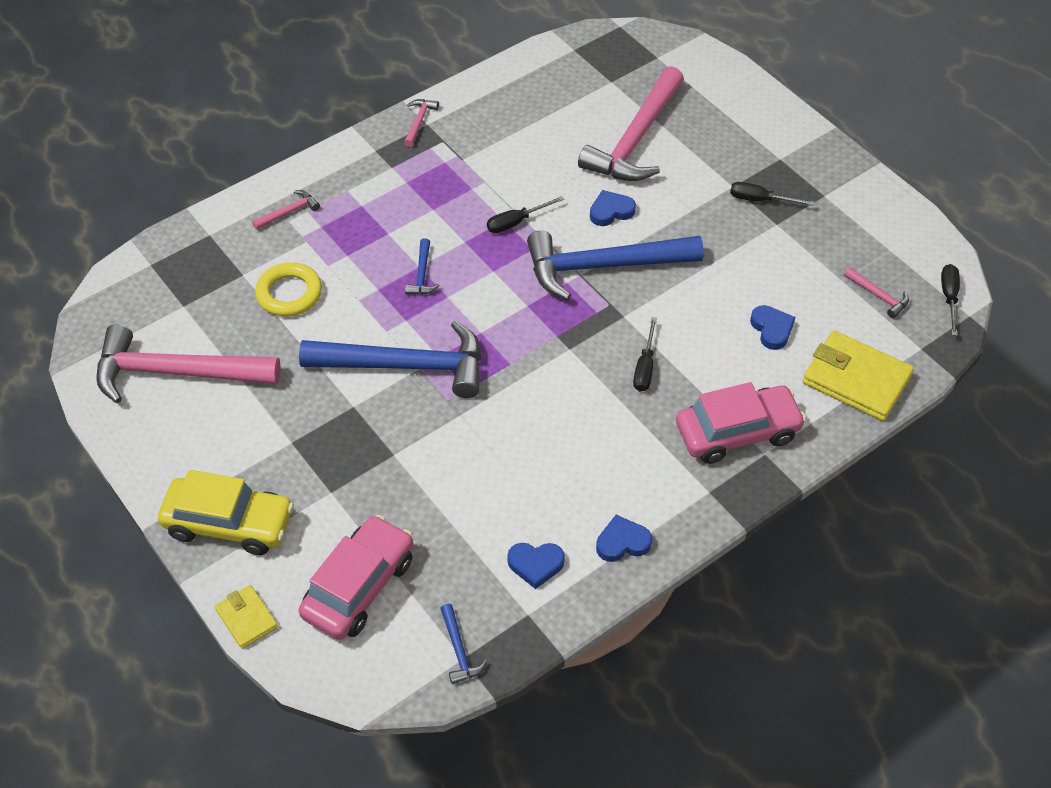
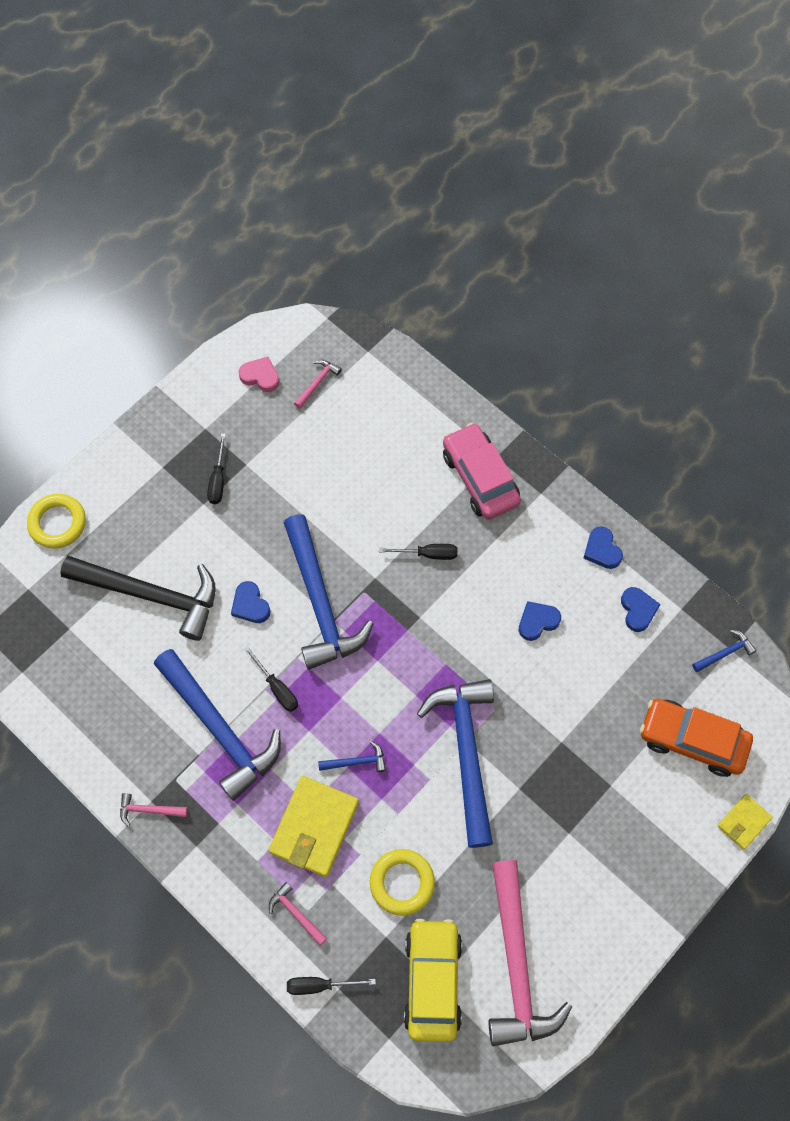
camera: 100 degrees left, 15 degrees up
(229, 523) = (662, 863): yellow car -> yellow car (432, 981)
(359, 587) = (692, 740): pink car -> orange car
(484, 176) = (220, 728): none -> blue hammer
(636, 139) = (151, 594): pink hammer -> black hammer
(724, 80) = (57, 523): none -> yellow ring
(772, 329) = (368, 460): blue heart -> blue heart (537, 621)
(856, 379) = (409, 396): yellow wallet -> yellow wallet (314, 827)
(889, 247) = (260, 376): none -> pink heart
(949, 297) = (310, 332): black screwdriver -> black screwdriver (320, 985)

